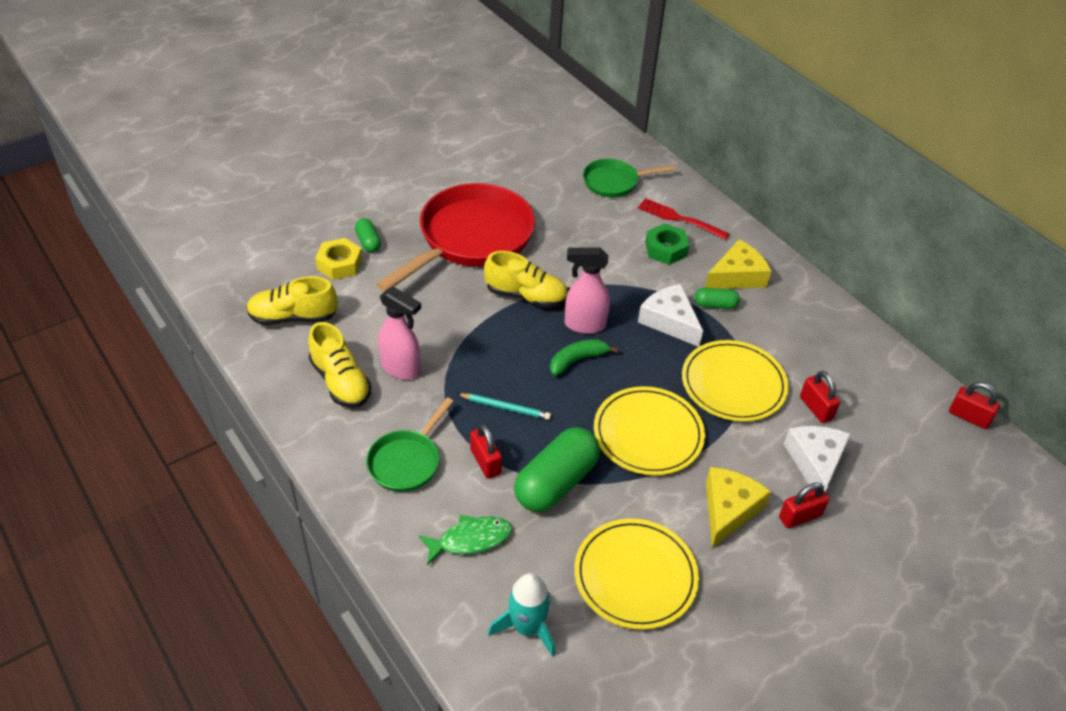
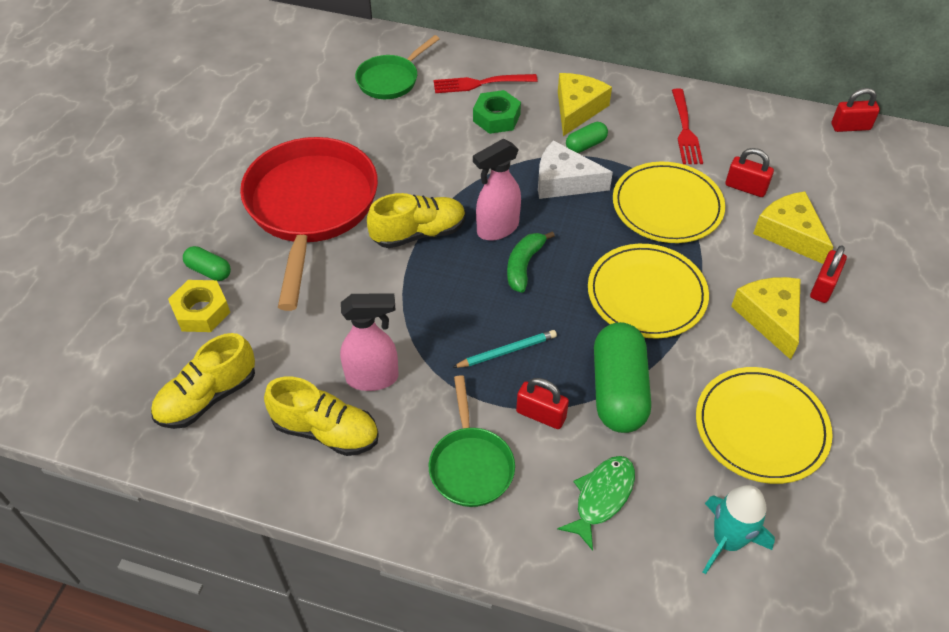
camera: 35 degrees left, 5 degrees up
(811, 338) = (685, 129): none -> red fork
(815, 462) = (789, 233): white cheese -> yellow cheese

